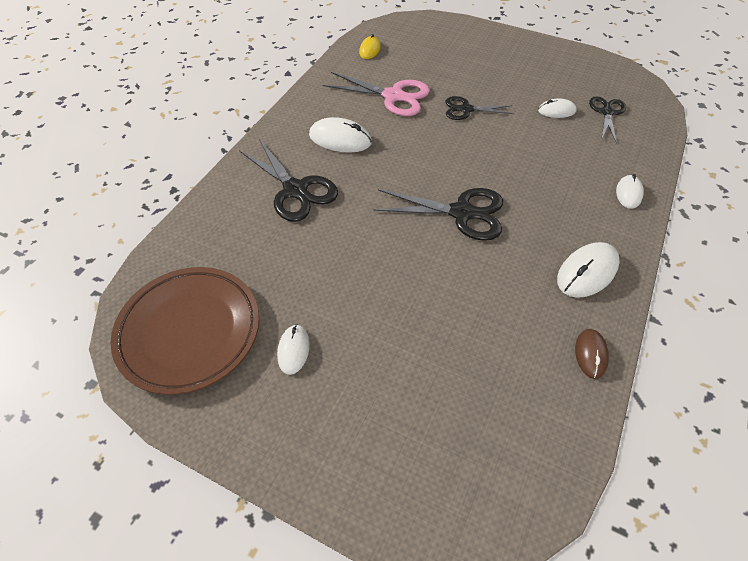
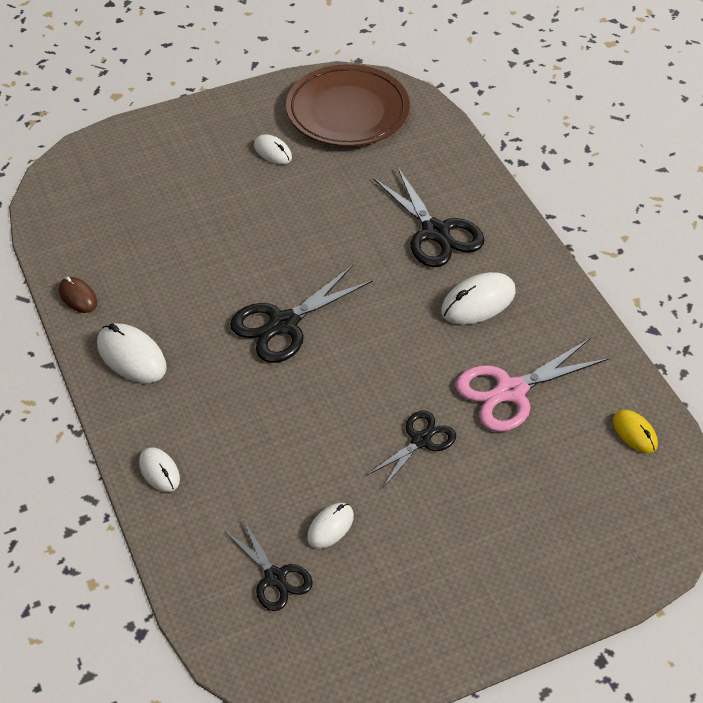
camera: 130 degrees right, 5 degrees down
(295, 190) = (435, 232): black scissors -> black scissors turned 120 degrees counterclockwise
(587, 272) = (131, 356): white mouse -> white mouse turned 45 degrees counterclockwise

